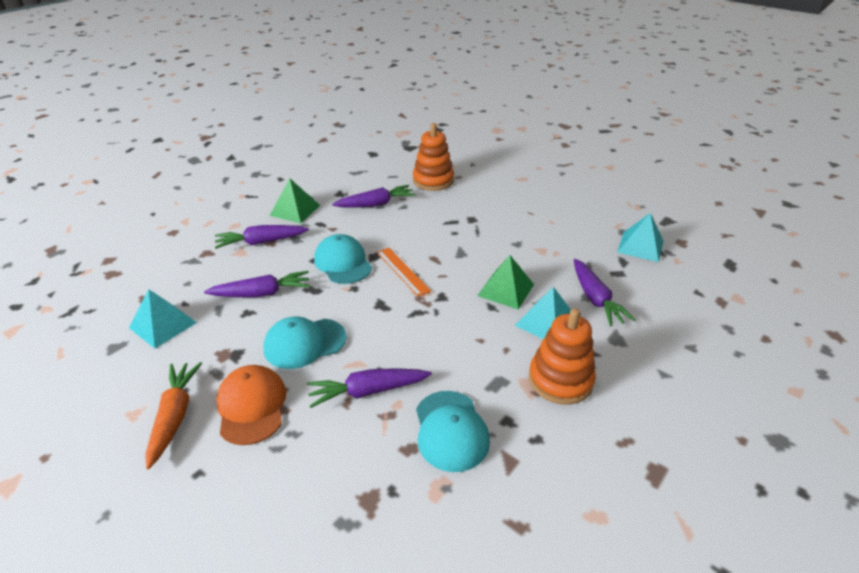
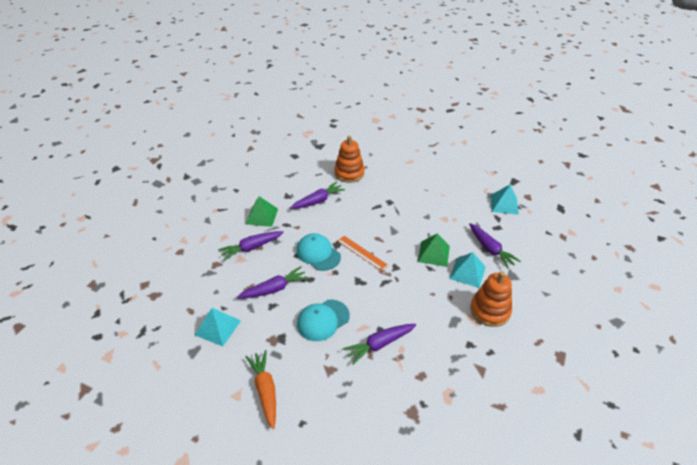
camera: 15 degrees left, 5 degrees up
(251, 406) = (311, 371): orange cap -> none
(451, 430) = (440, 358): turquoise cap -> none

